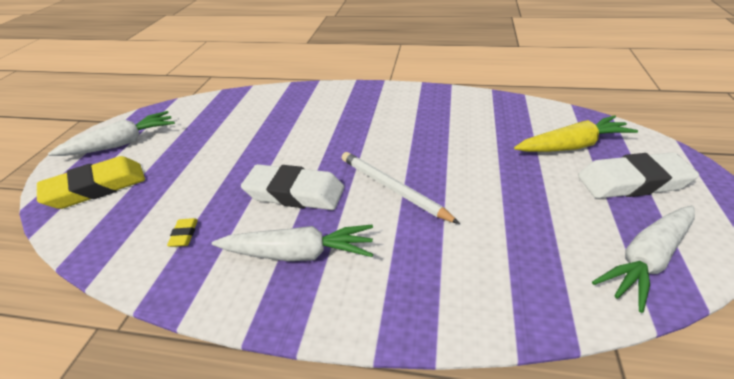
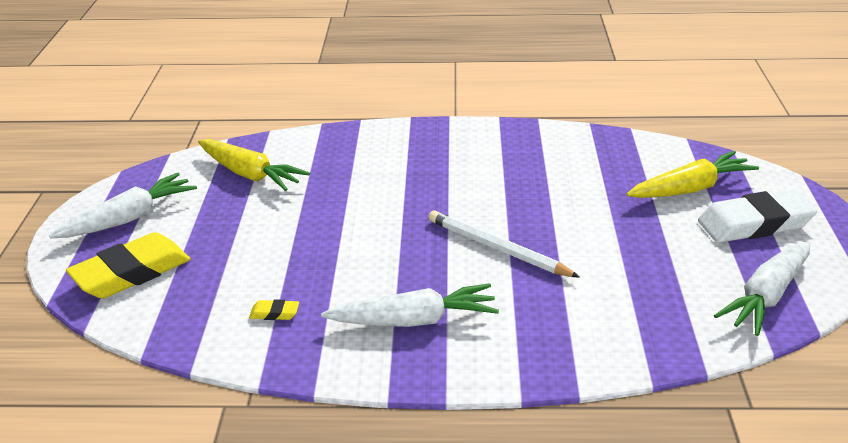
camera: 10 degrees left, 5 degrees down
(184, 235) = (274, 313): yellow eraser -> yellow eraser turned 75 degrees counterclockwise
(223, 115) = (250, 174): none -> yellow carrot
(295, 193) = (385, 261): white eraser -> none

